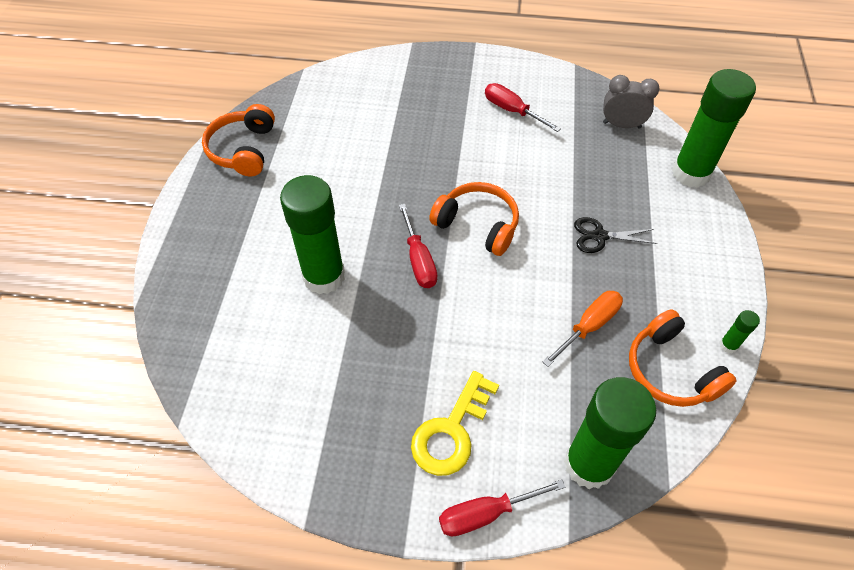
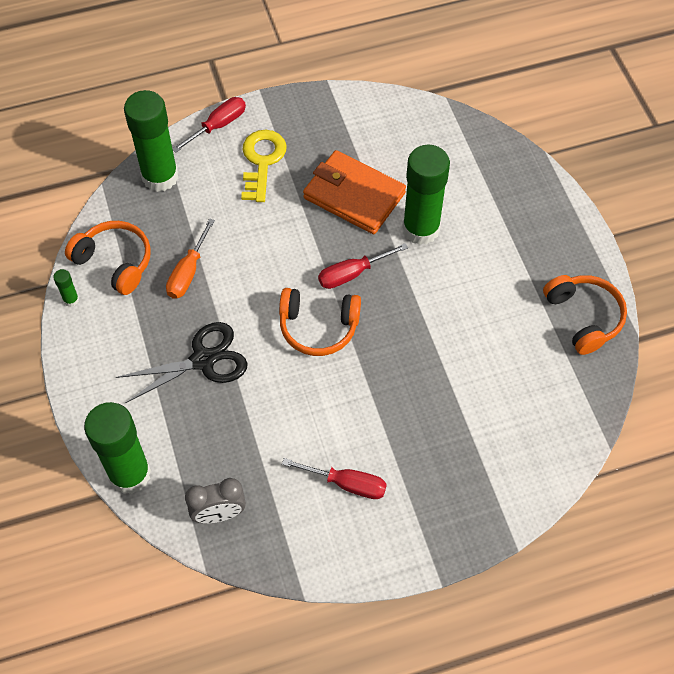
camera: 155 degrees right, 5 degrees up
(369, 340) = (354, 196): none -> orange wallet
(418, 260) = (352, 273): red screwdriver -> red screwdriver turned 75 degrees counterclockwise
(600, 236) = (203, 360): black scissors -> black scissors, size x1.58

